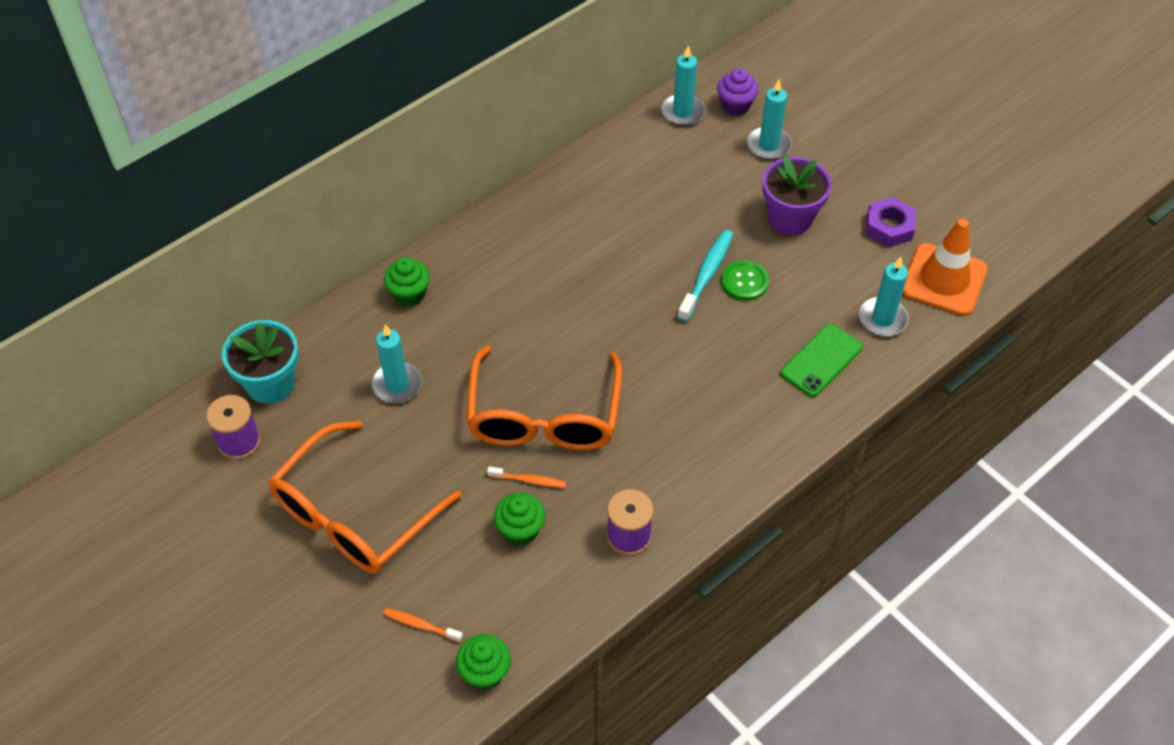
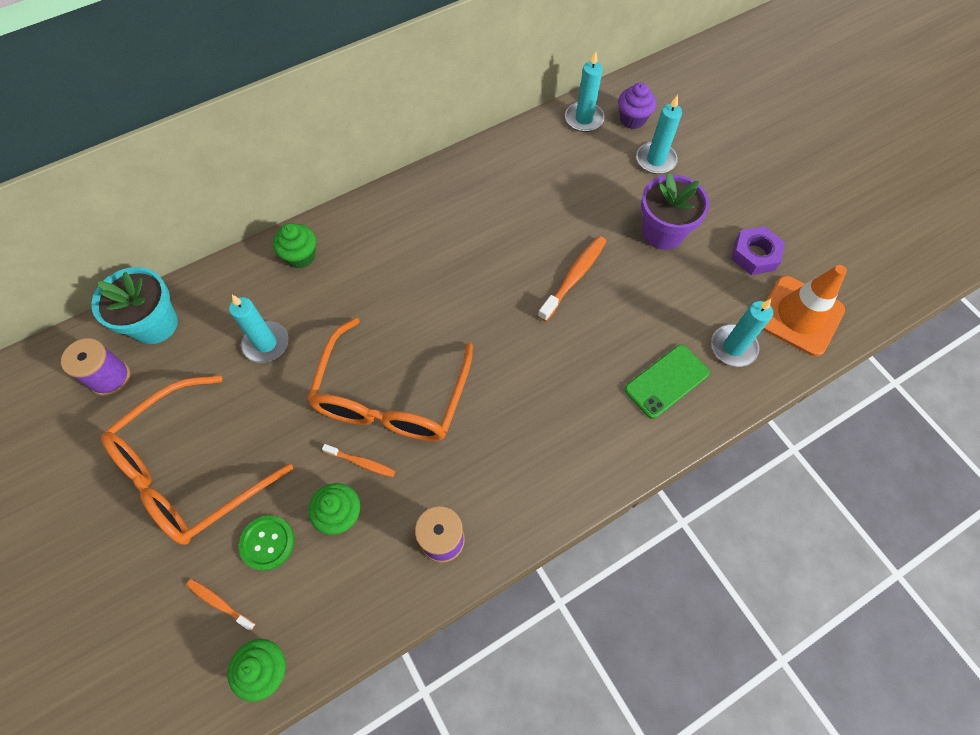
camera: 10 degrees right, 10 degrees up
(707, 274) = (574, 277): turquoise toothbrush -> orange toothbrush
(744, 281) = (608, 289): green button -> green button (267, 543)

